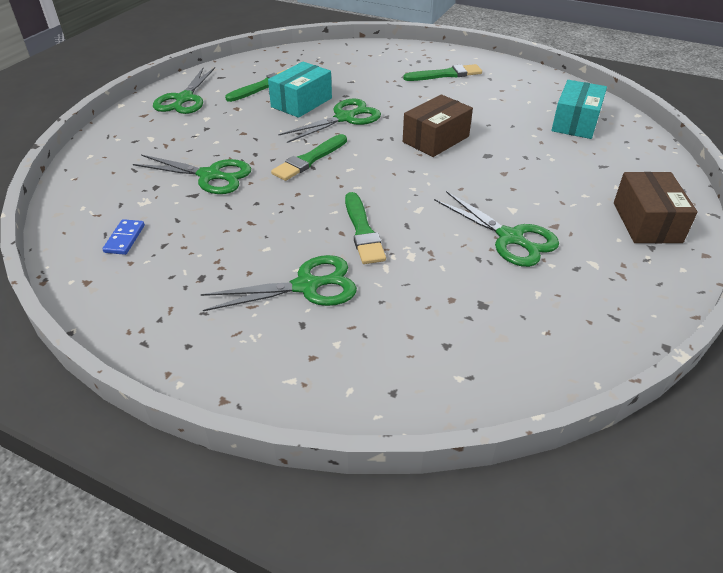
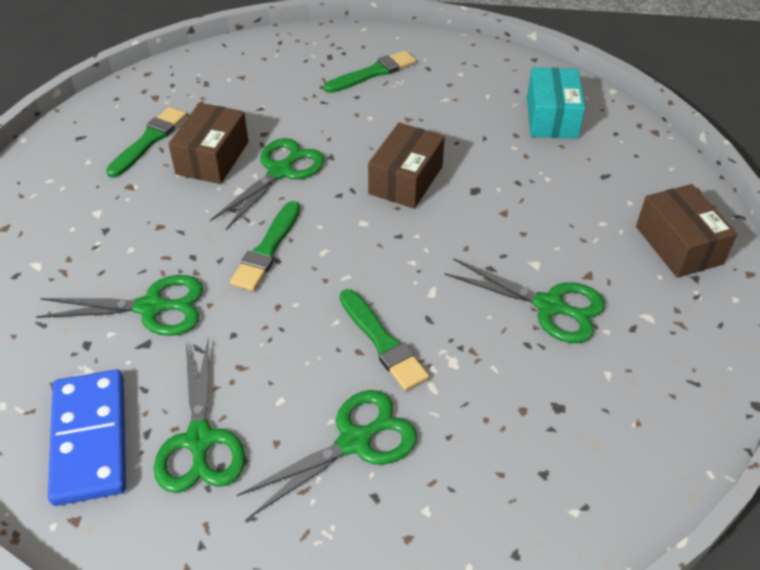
camera: 20 degrees left, 5 degrees up
(124, 239) = (89, 439): blue domino -> blue domino, size x2.18
(184, 99) = (48, 187): green scissors -> green scissors (200, 440)
(301, 102) = (212, 158): turquoise box -> brown box

